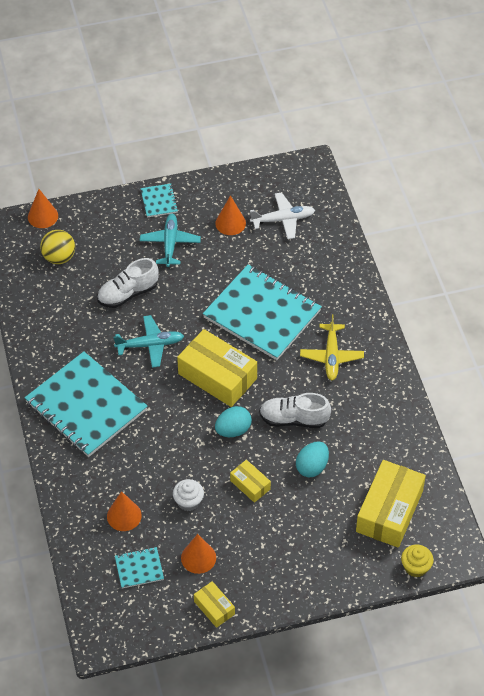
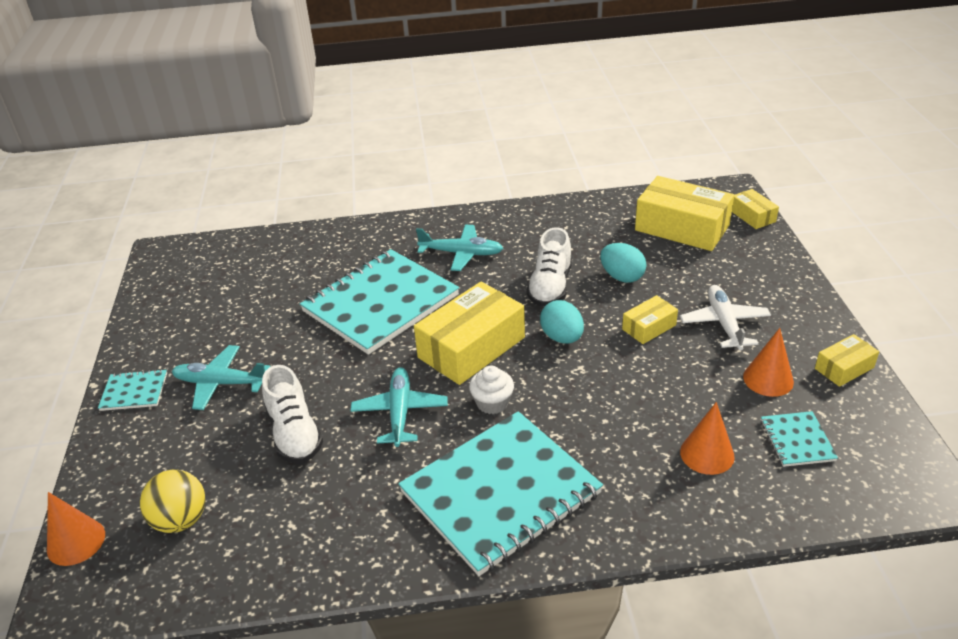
camera: 80 degrees left, 15 degrees down
(188, 501) = (678, 384): white cupcake -> white cupcake (492, 403)
(230, 223) = (215, 323): orange cone -> none
(283, 220) = (235, 278): white plane -> white plane (724, 324)
(331, 356) = (461, 253): yellow plane -> turquoise plane
(415, 567) = (752, 216): yellow cupcake -> yellow box

